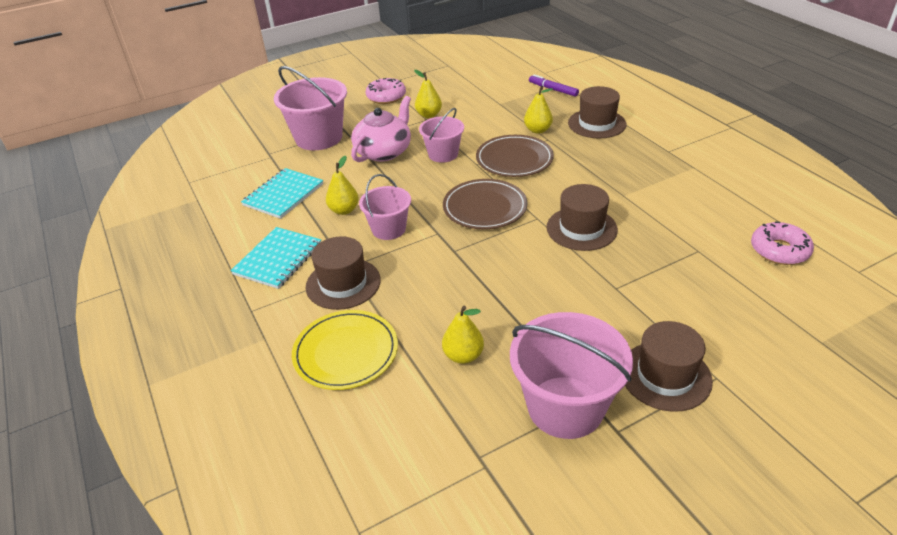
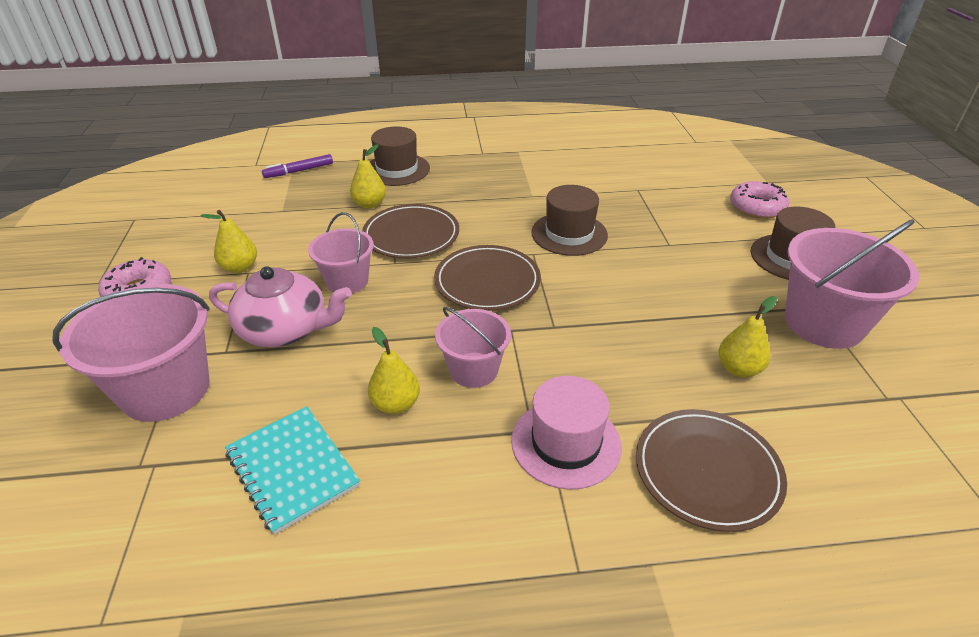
camera: 70 degrees left, 0 degrees up
(278, 259) = (466, 510): turquoise notebook -> none
(343, 283) = (566, 443): brown hat -> pink hat
(346, 352) = (707, 471): yellow plate -> brown plate
(384, 152) = (285, 329): pink teapot -> pink teapot turned 135 degrees clockwise
(779, 250) = (656, 158): pink donut -> pink donut (756, 207)

